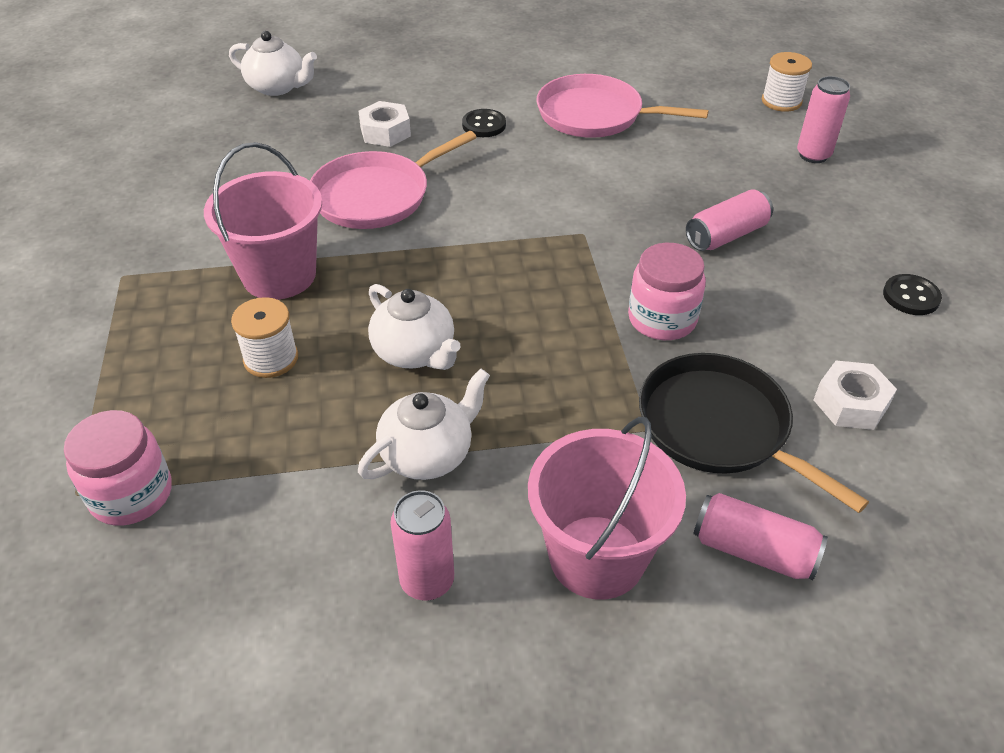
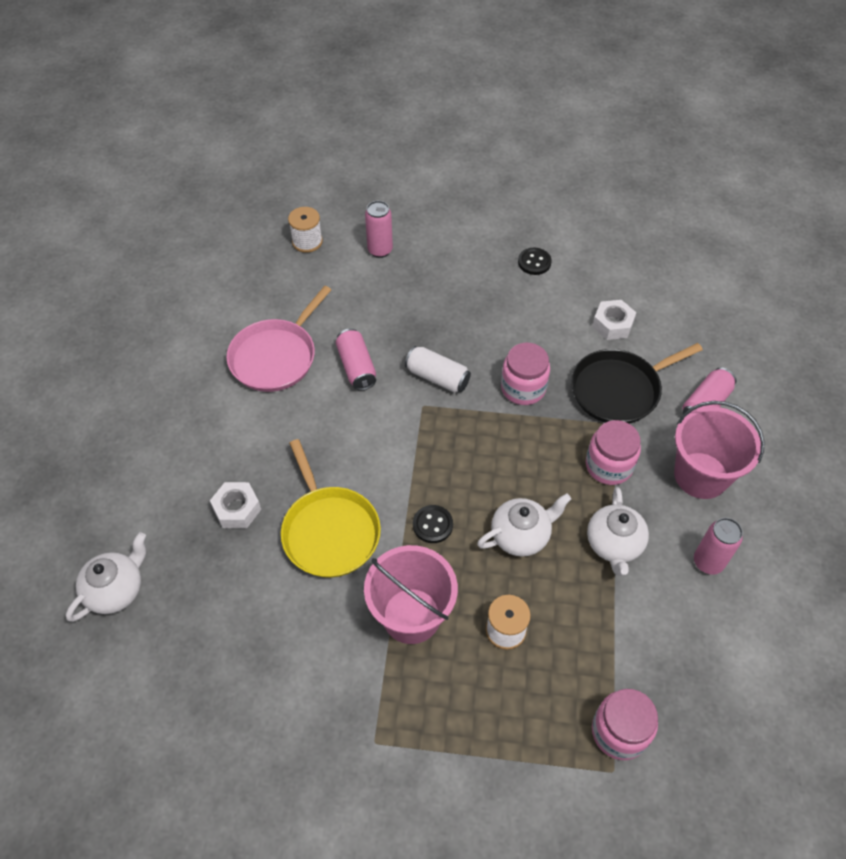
camera: 75 degrees left, 10 degrees up
(376, 196) = (329, 531): pink pan -> yellow pan
(428, 454) = (614, 544): white teapot -> white teapot turned 150 degrees counterclockwise
(484, 125) = (257, 434): black button -> black button (432, 525)
(566, 431) = (609, 465): none -> pink jar
(634, 237) = (437, 377): none -> white can
(726, 235) = (451, 327): pink can -> pink can (356, 367)

